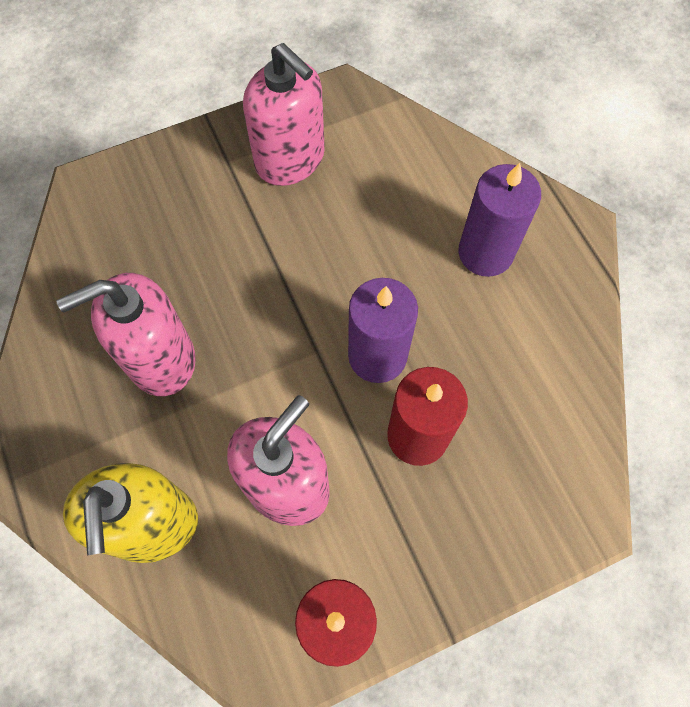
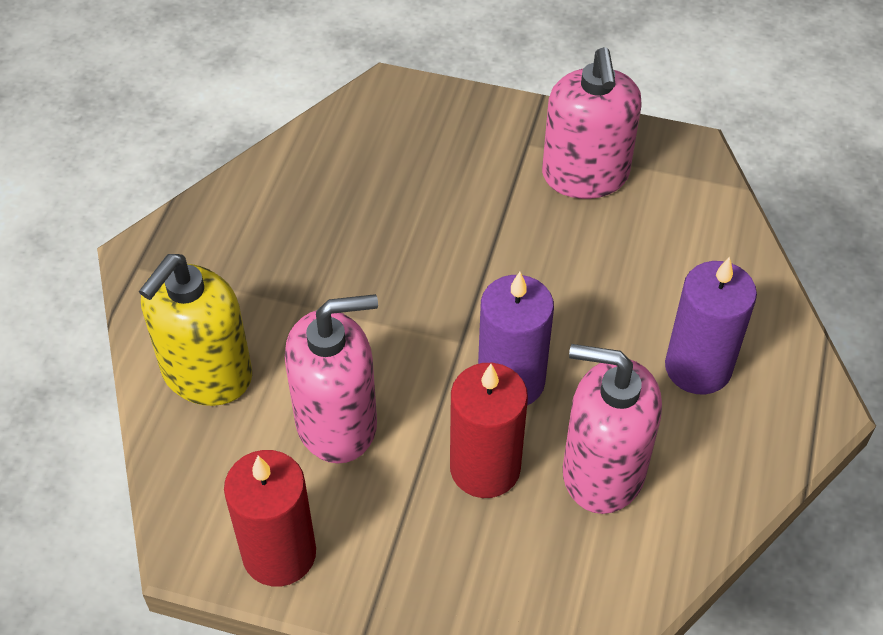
camera: 40 degrees right, 15 degrees down
(160, 359) = (326, 258): pink soap dispenser -> pink soap dispenser (603, 471)

